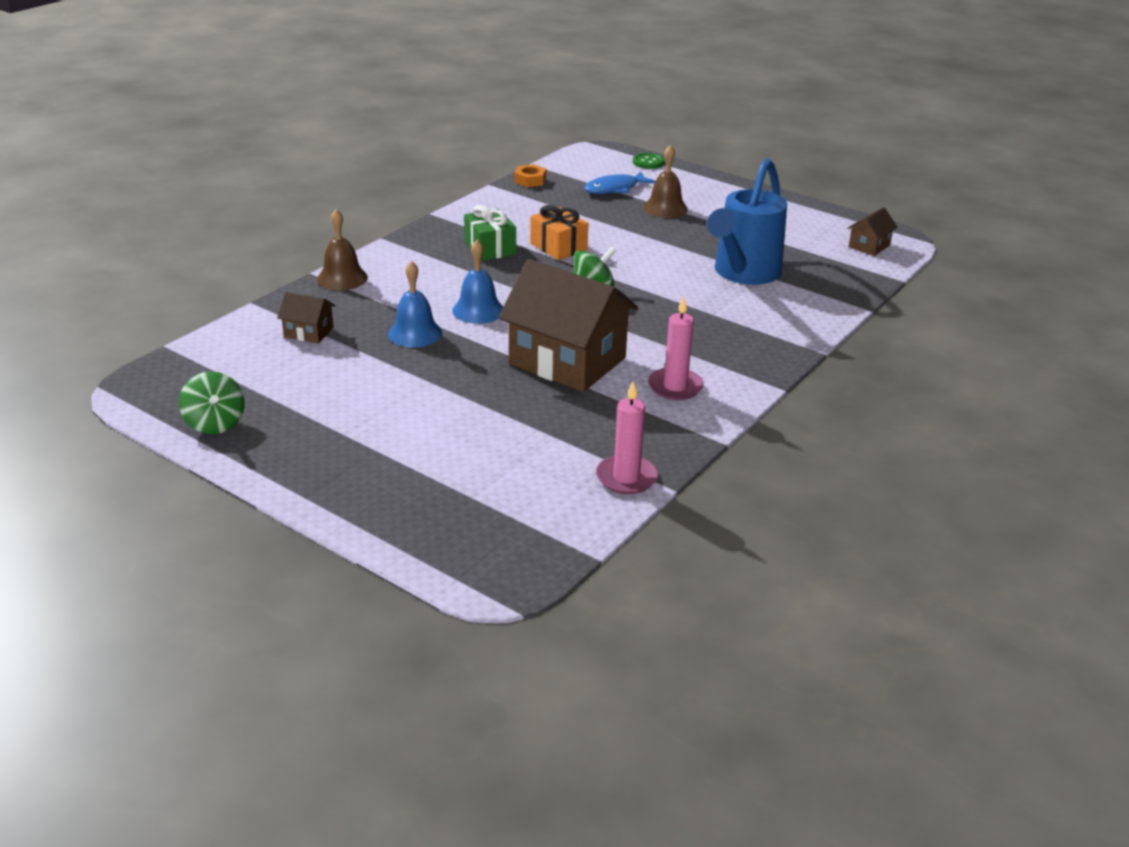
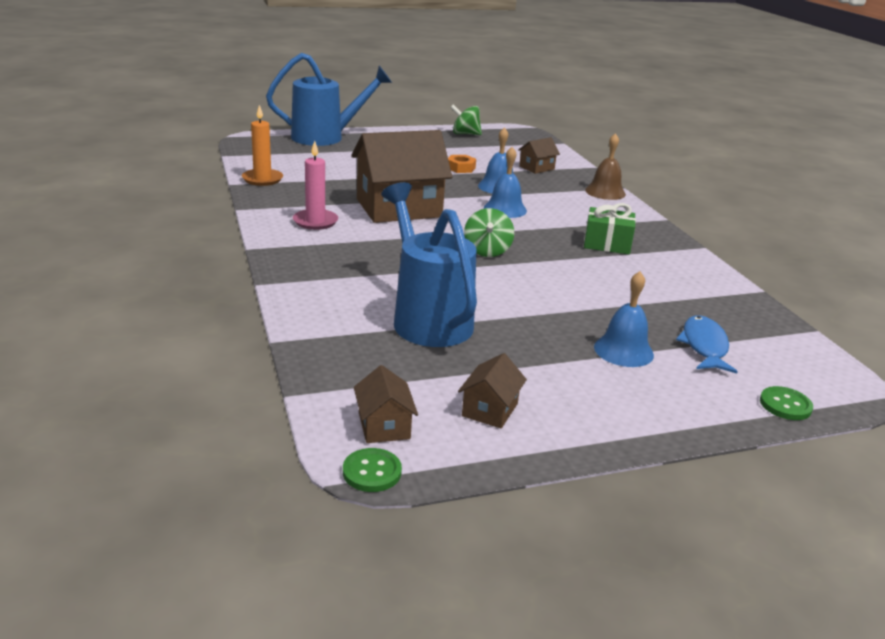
camera: 125 degrees right, 5 degrees down
(396, 523) = (325, 137): none -> blue watering can
(530, 180) = (761, 312): orange nut -> orange nut (460, 168)
(558, 247) = (581, 267): orange gift -> none
(626, 477) = (262, 179): pink candle -> orange candle
(665, 208) = (623, 350): brown bell -> blue bell
(800, 226) = (490, 410): none -> brown house
(904, 236) = (372, 472): none -> green button

